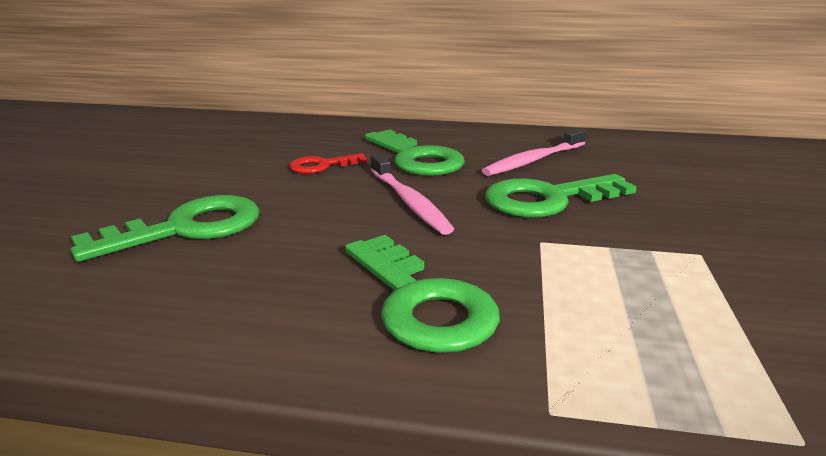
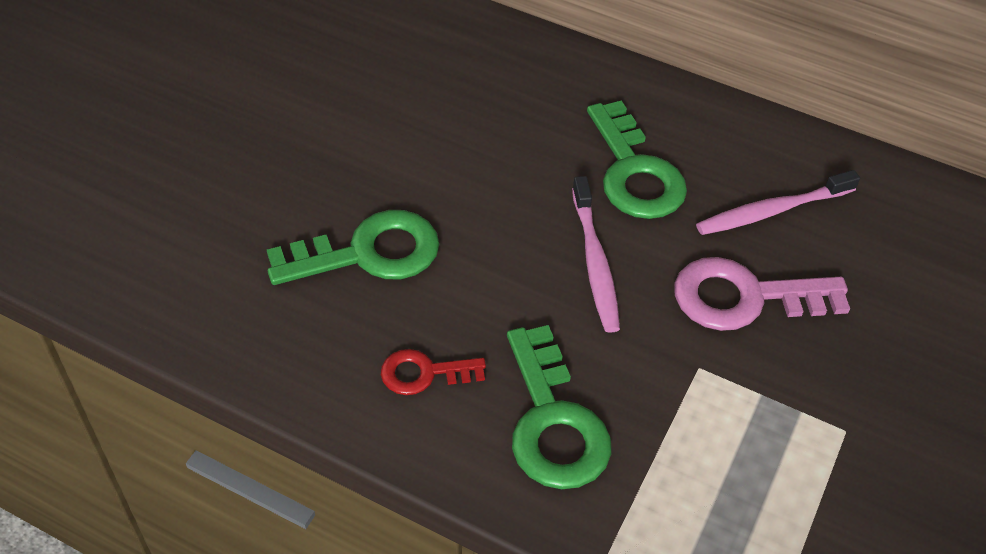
camera: 15 degrees right, 25 degrees up
(321, 166) = (521, 161): red key -> red key (424, 373)
(547, 199) = (744, 297): green key -> pink key

